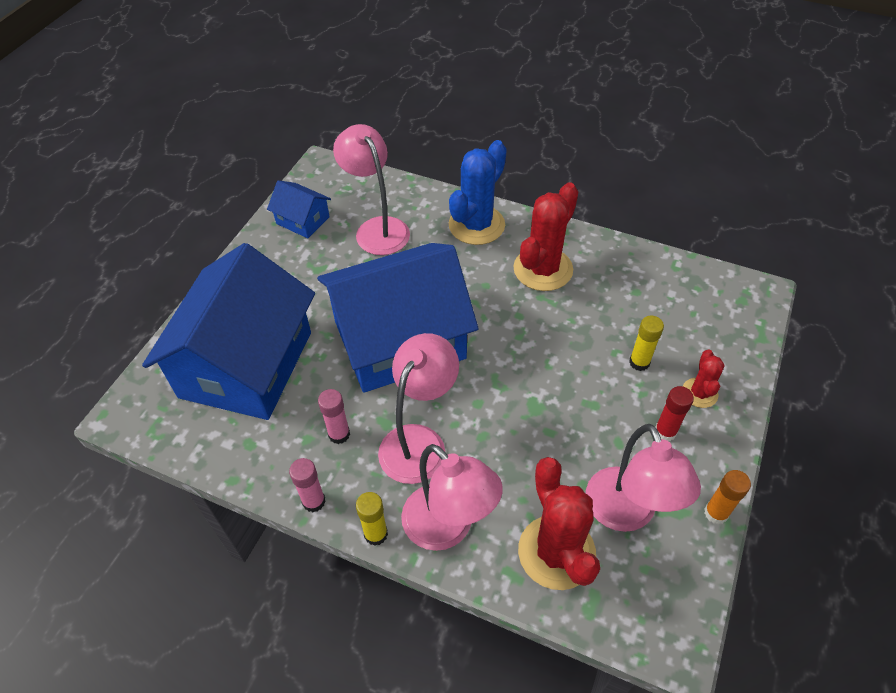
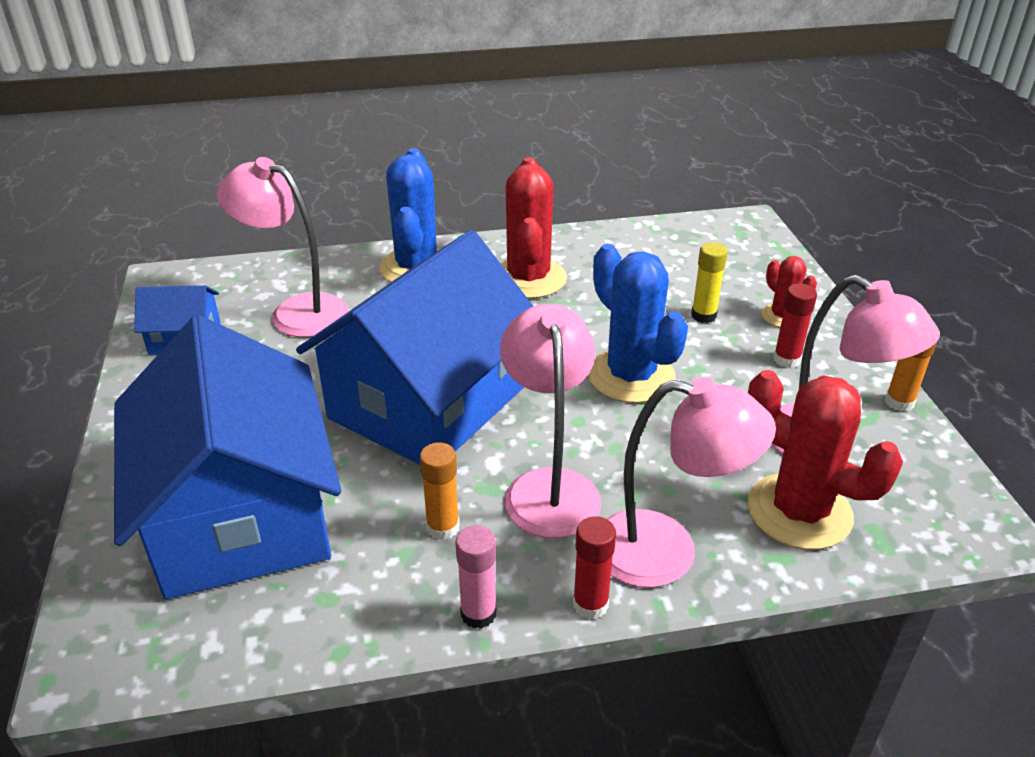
camera: 35 degrees left, 15 degrees down
(339, 434) = (443, 527): pink glue stick -> orange glue stick
(376, 534) = (590, 604): yellow glue stick -> red glue stick
(541, 387) = (631, 376): none -> blue cactus

